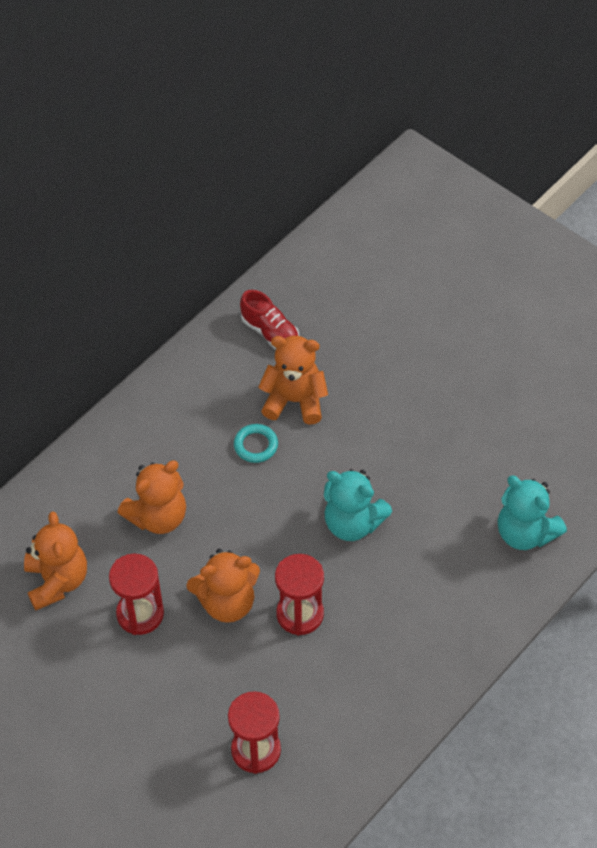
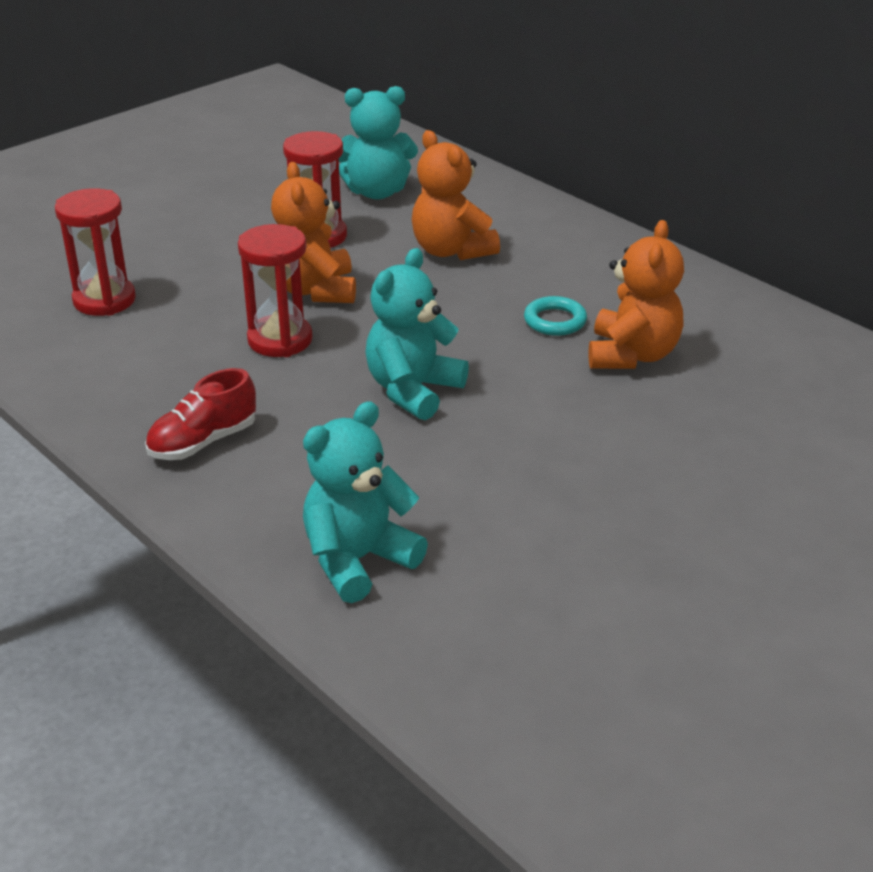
camera: 95 degrees right, 20 degrees down
(57, 581) = (377, 192): orange teddy bear -> turquoise teddy bear
(270, 332) = (757, 342): red shoe -> red shoe (203, 442)

